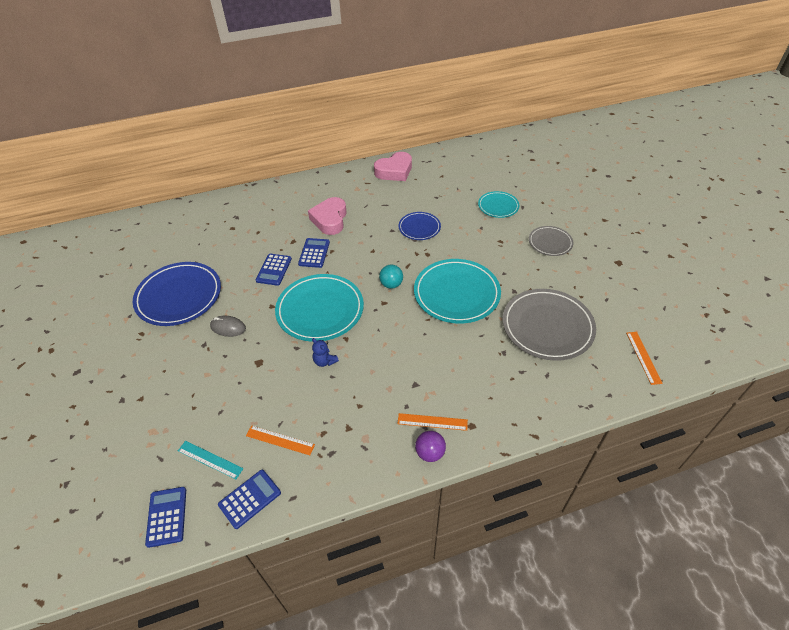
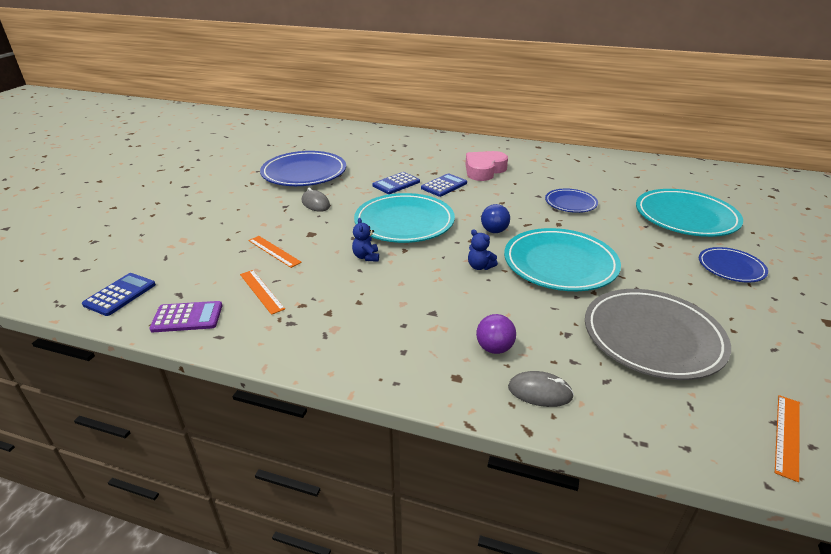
camera: 35 degrees right, 15 degrees down
(210, 459) = (195, 276): turquoise ruler -> none
(250, 499) = (187, 317): blue calculator -> purple calculator
(391, 284) = (494, 231): turquoise ball -> blue ball
(394, 171) = (586, 159): pink heart -> none
(410, 325) = (480, 266): none -> blue teddy bear
(430, 453) = (383, 375): purple ball -> purple ball (494, 348)
(432, 422) = (416, 351): orange ruler -> orange ruler (274, 251)
(498, 206) = (685, 217): turquoise plate -> turquoise plate, size x1.82
(521, 406) = (540, 392): none -> grey mouse
(550, 243) = (731, 267): grey plate -> blue plate

